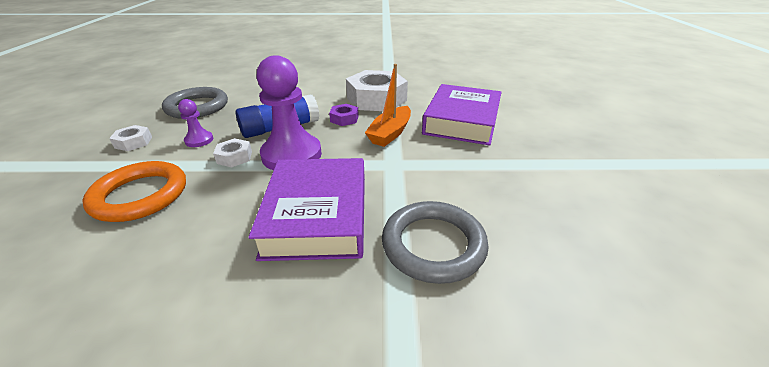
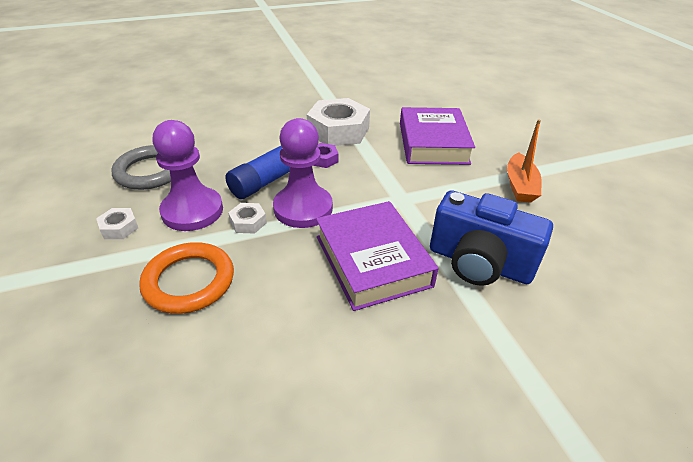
camera: 20 degrees left, 5 degrees up
(199, 140) = (192, 211): purple pawn -> purple pawn, size x2.10
(390, 133) = (378, 168): orange boat -> orange boat (520, 186)
(433, 245) = (479, 263): grey ring -> blue camera

